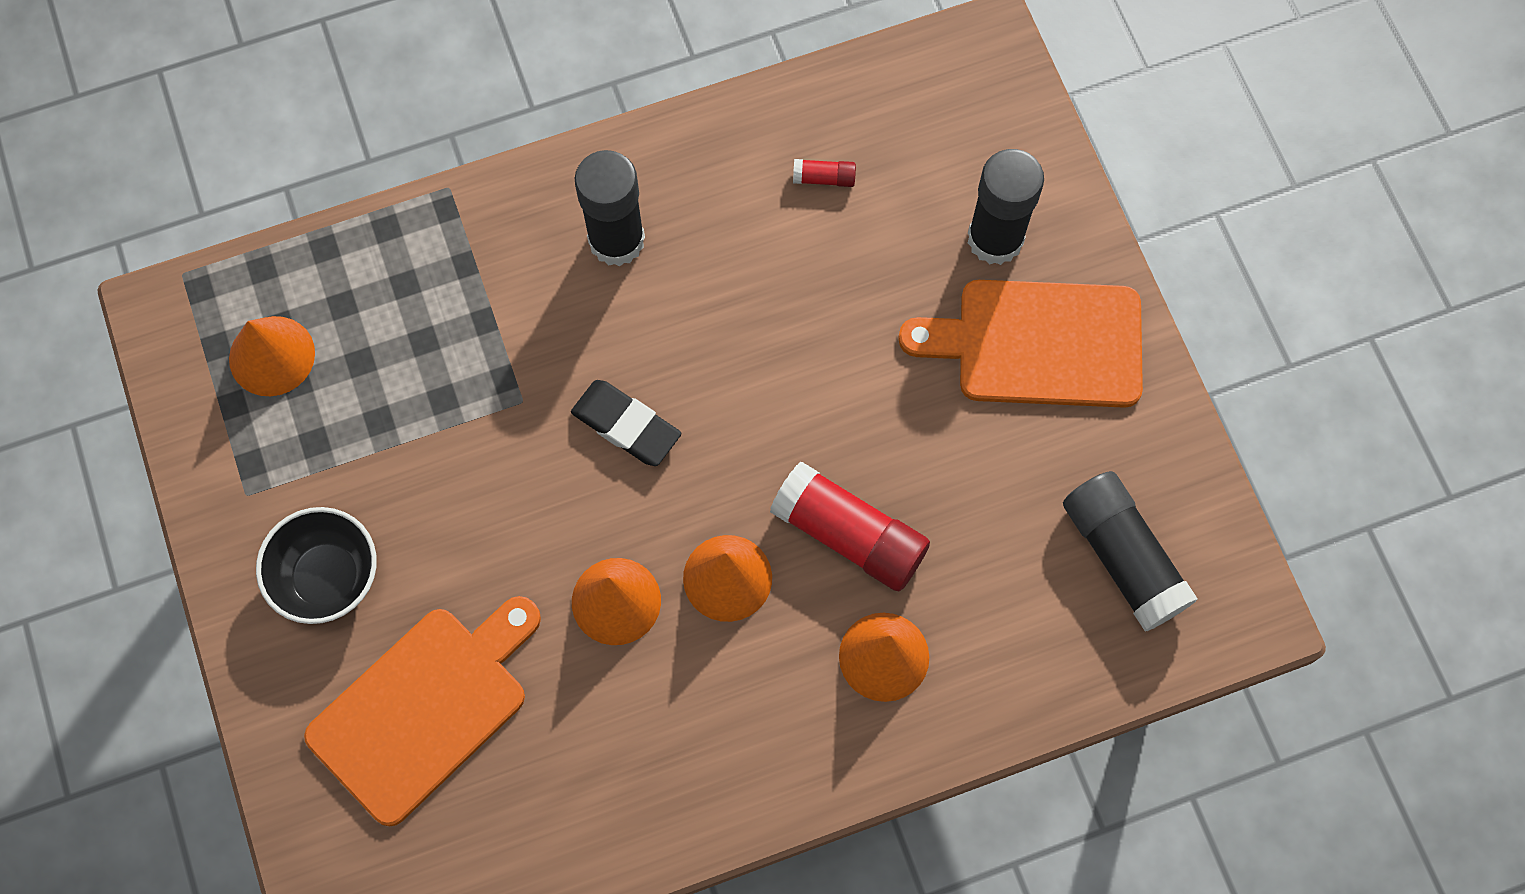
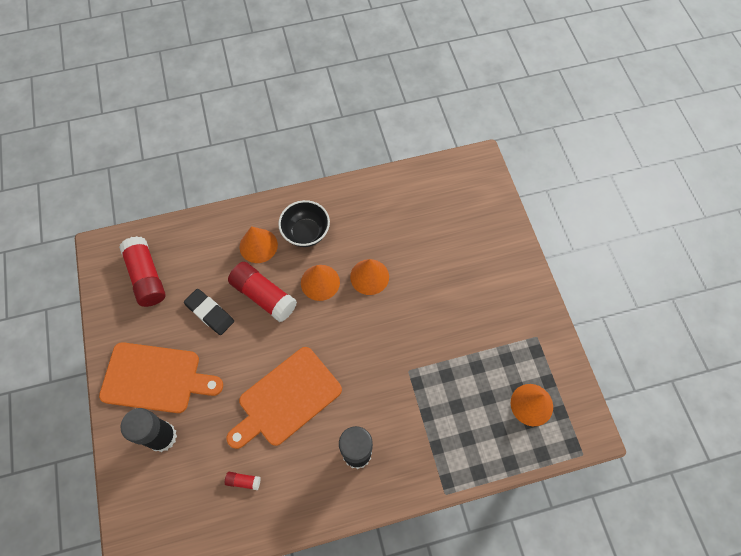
camera: 175 degrees left, 5 degrees down
(328, 577) = (496, 296): black bowl -> black bowl (306, 233)
(425, 708) = (452, 241): orange cutting board -> orange cutting board (286, 398)
(626, 425) = (359, 354): black eraser -> black eraser (210, 313)
(1122, 557) = (146, 277): black glue stick -> red glue stick

